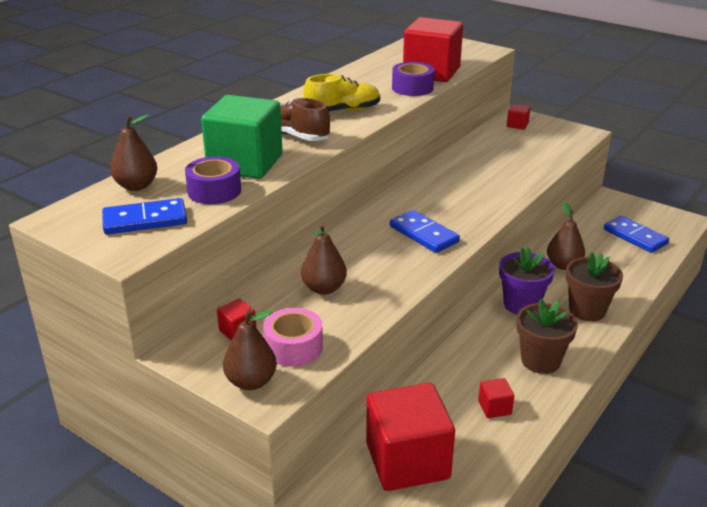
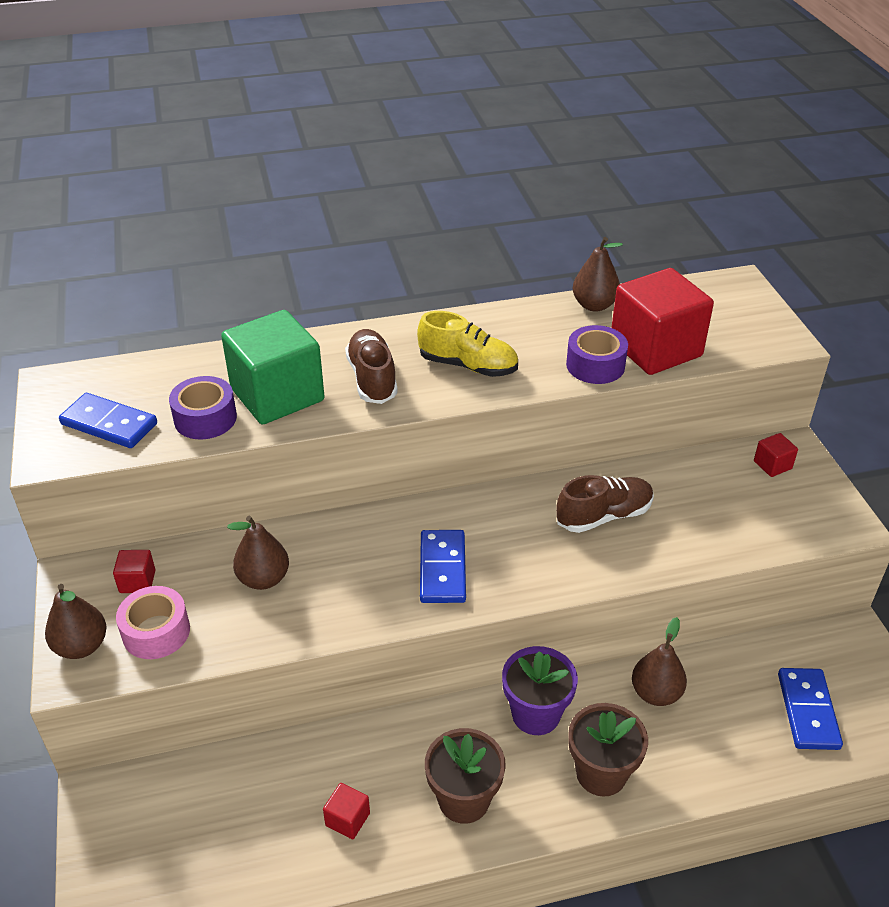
camera: 40 degrees right, 10 degrees up
(136, 186) = (155, 375): brown pear -> brown pear (594, 305)
(407, 461) = (203, 814): red cube -> none
(471, 176) = (604, 516): none -> brown shoe

